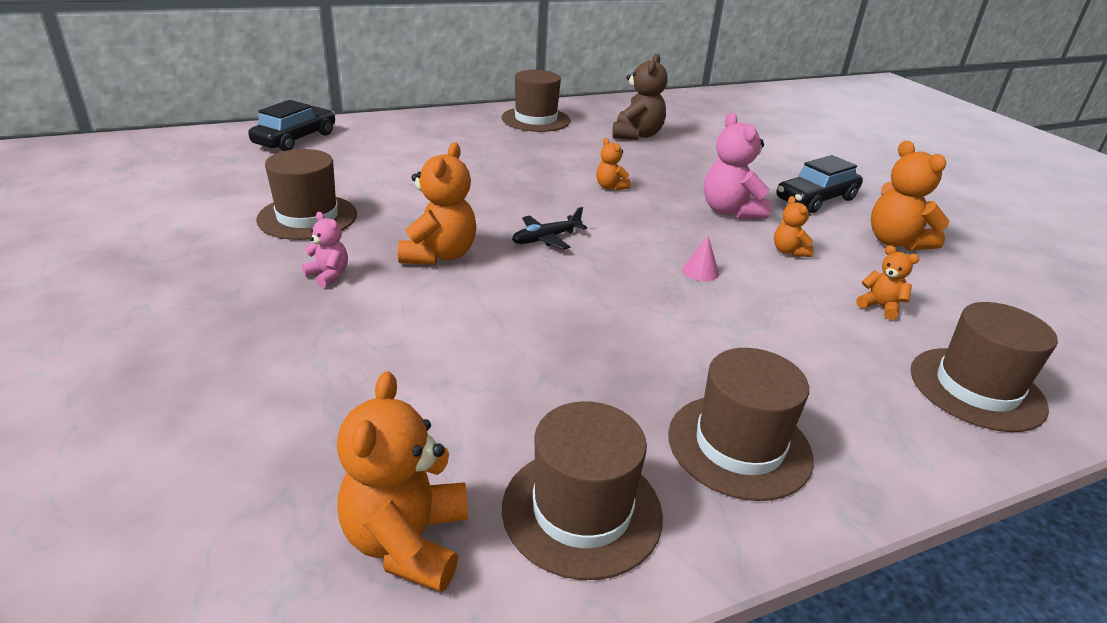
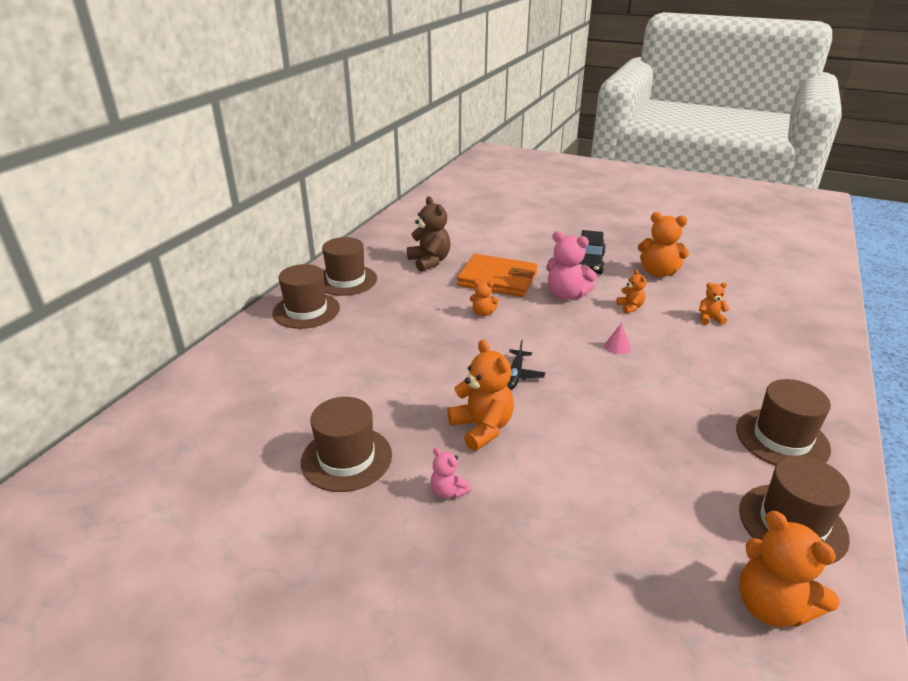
camera: 40 degrees left, 0 degrees up
(295, 139) = (198, 397): black car -> none
(328, 275) = (448, 491): pink teddy bear -> pink teddy bear turned 135 degrees counterclockwise
(679, 171) = (498, 279): none -> orange wallet
(789, 251) = (630, 307): orange teddy bear -> orange teddy bear turned 135 degrees counterclockwise
(976, 388) = (797, 342): brown hat -> brown hat (306, 310)

